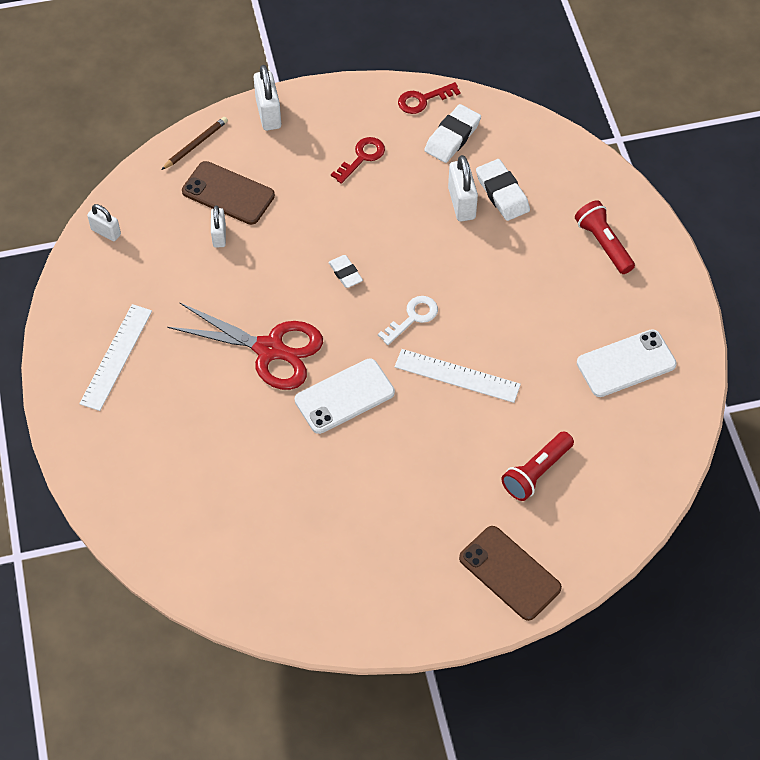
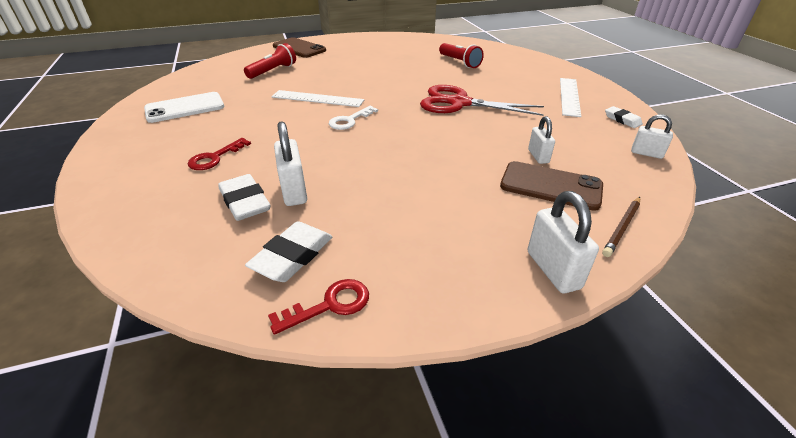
camera: 175 degrees right, 20 degrees down
(344, 396) = (398, 89): white phone -> none
(345, 273) = (410, 140): white eraser -> white eraser (622, 120)
(362, 157) = (411, 226): red key -> red key (215, 158)
(603, 244) = (155, 168): red flashlight -> red flashlight (460, 62)

